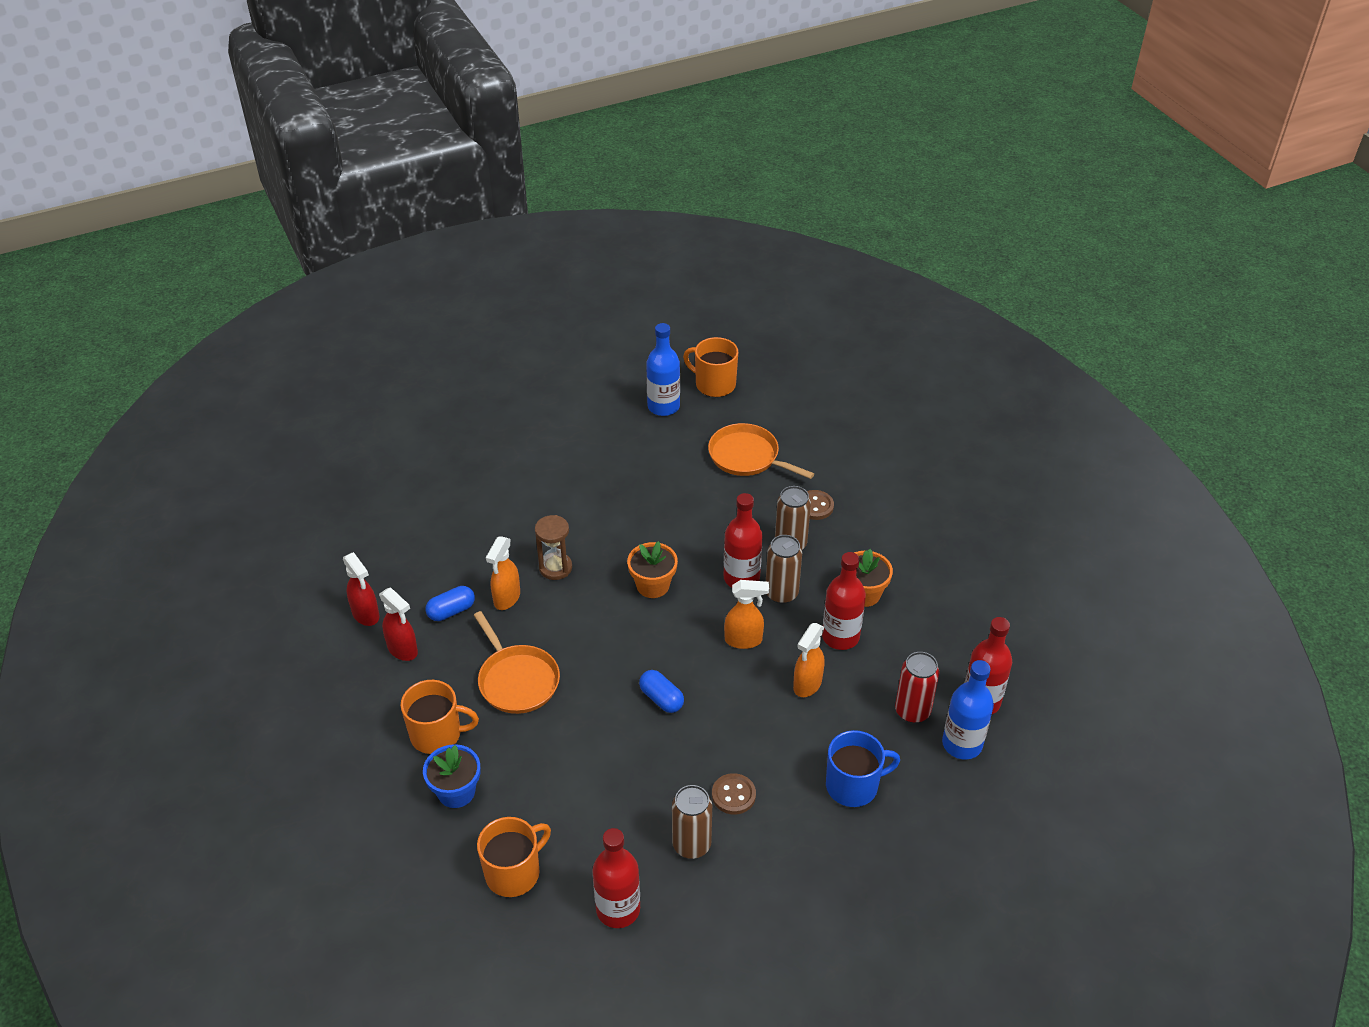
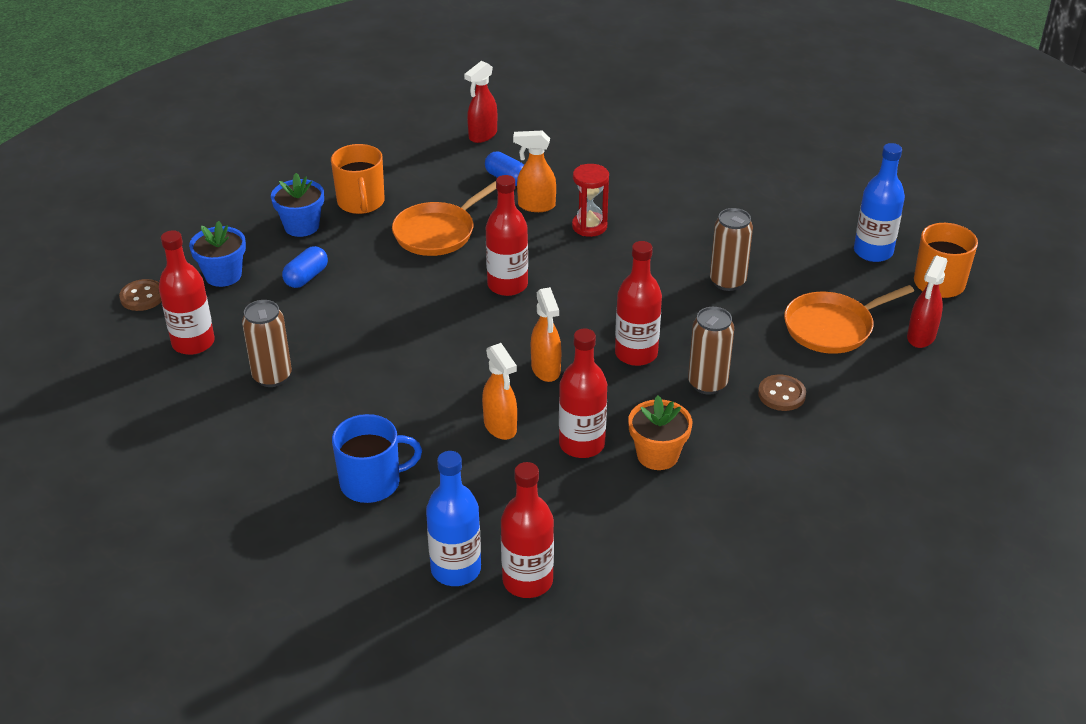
camera: 75 degrees right, 5 degrees down
(403, 650) = (449, 163): red spray bottle -> red spray bottle (921, 337)
(514, 872) = (223, 275): orange mug -> blue flower pot
(555, 568) = (589, 226): brown hourglass -> red hourglass
(619, 643) = (507, 285): none -> red bottle
(653, 585) = (595, 293): orange flower pot -> none
(661, 698) = (445, 326): blue capsule -> blue capsule (306, 277)
(733, 795) = (338, 395): brown button -> brown button (142, 297)
(747, 456) = (832, 327): orange pan -> orange pan turned 135 degrees counterclockwise
(781, 594) = (627, 388): brown can -> brown can (727, 281)
(807, 685) = (500, 427): orange spray bottle -> orange spray bottle turned 135 degrees counterclockwise
(853, 785) = (372, 482): blue mug -> blue mug turned 75 degrees counterclockwise
(912, 711) = (491, 519): red can -> none

